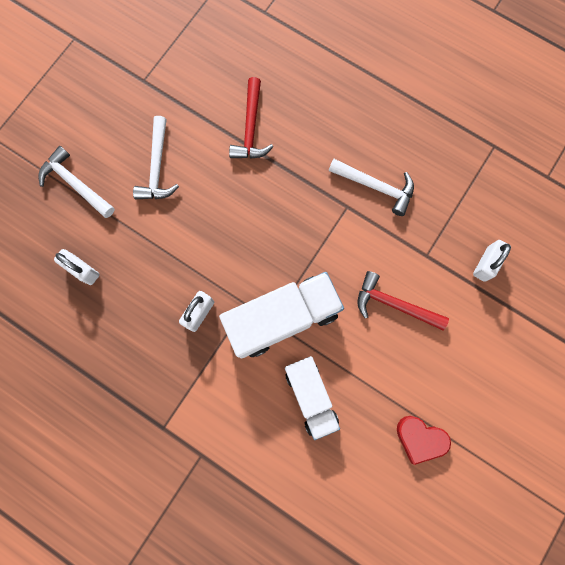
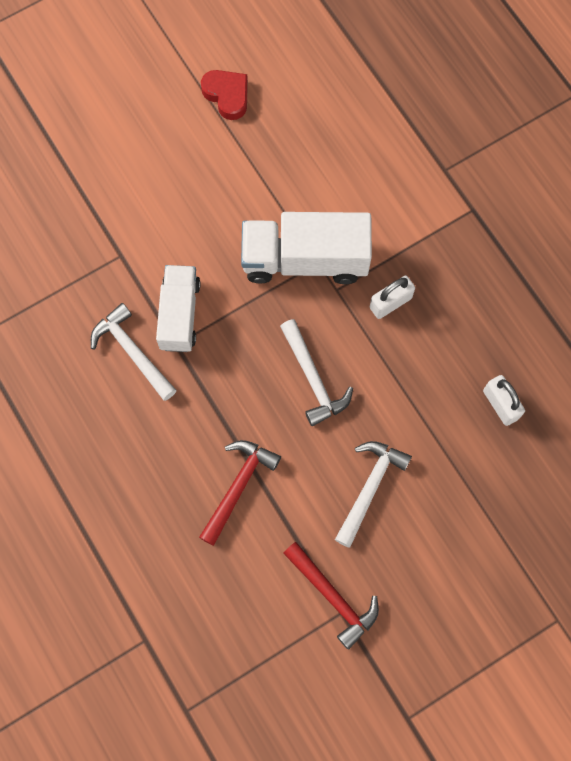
camera: 155 degrees left, 5 degrees down
(75, 184) = (474, 511): white hammer -> white hammer (313, 379)
(310, 396) = (313, 175): white truck -> white truck (179, 315)
(394, 304) = (183, 223): red hammer -> red hammer (333, 597)
(486, 264) = (65, 220): white padlock -> none

